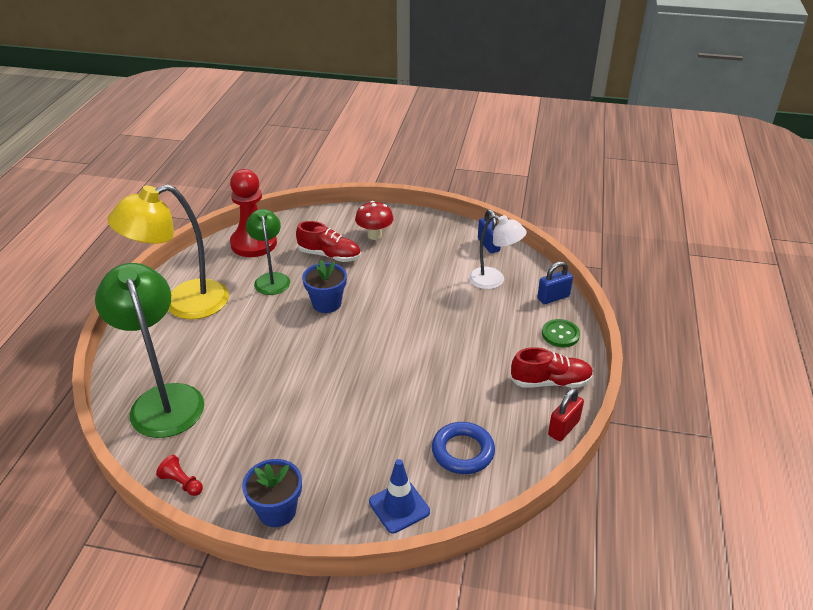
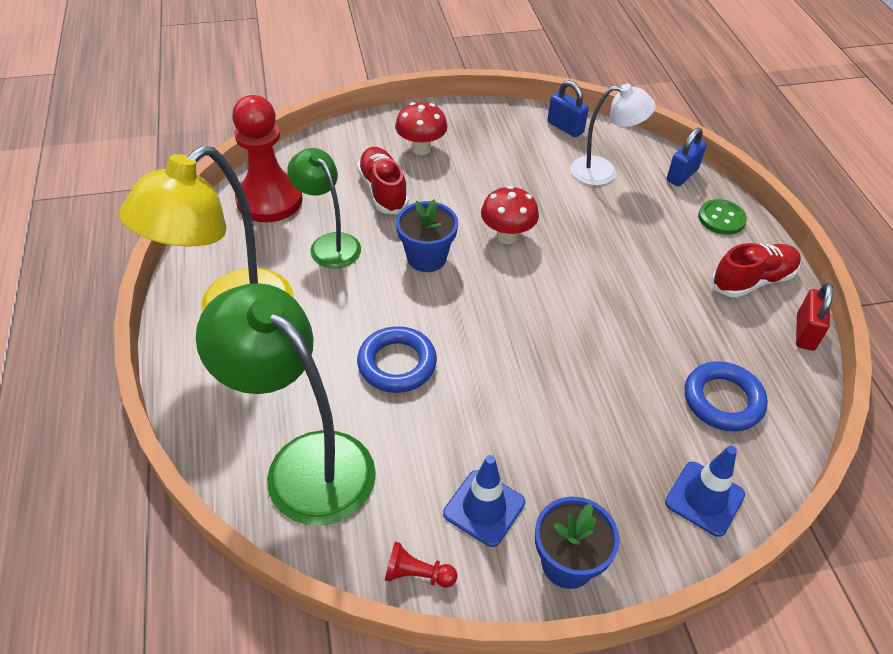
camera: 25 degrees left, 10 degrees up
(250, 461) = (484, 508): none -> blue traffic cone
(260, 361) = (397, 364): none -> blue ring
(329, 255) = (383, 190): red shoe -> red shoe turned 105 degrees counterclockwise
(391, 304) = (507, 236): none -> red mushroom

